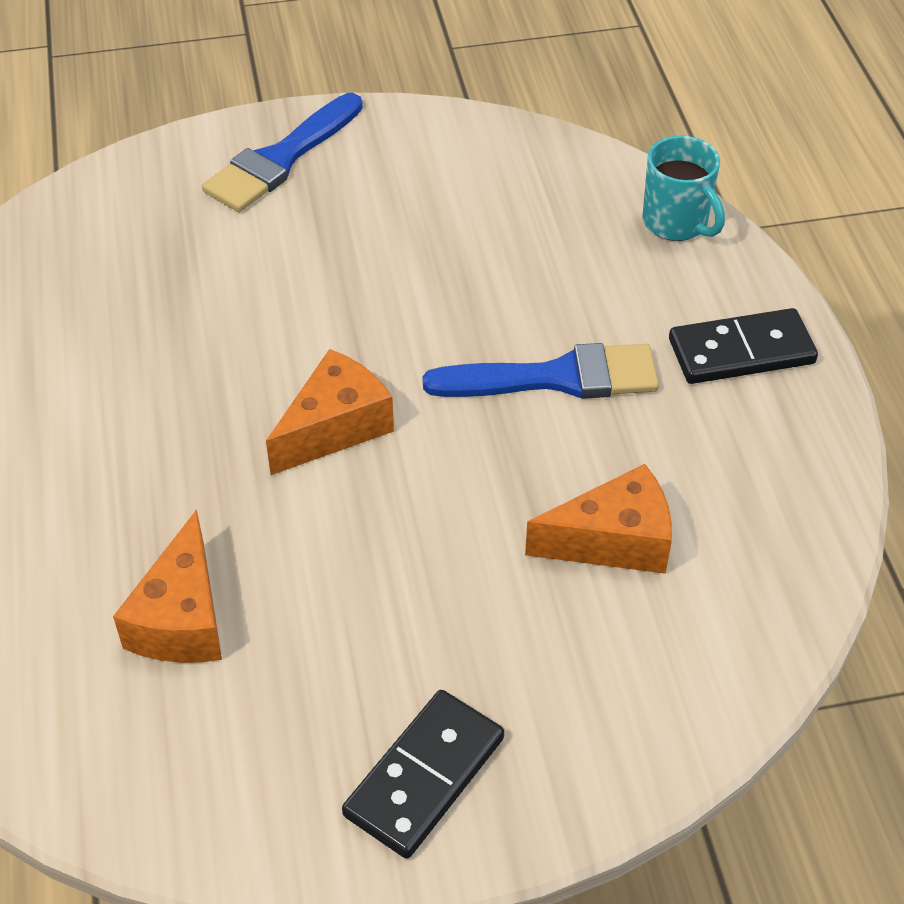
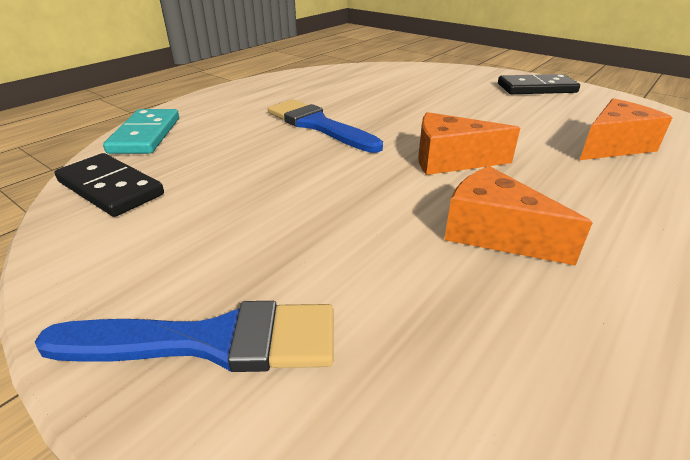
camera: 130 degrees left, 15 degrees down
(613, 541) = (388, 92): orange cheese -> orange cheese (494, 234)
(676, 223) = (145, 135): turquoise mug -> turquoise domino
(741, 351) = (240, 99): black domino -> black domino (111, 188)

